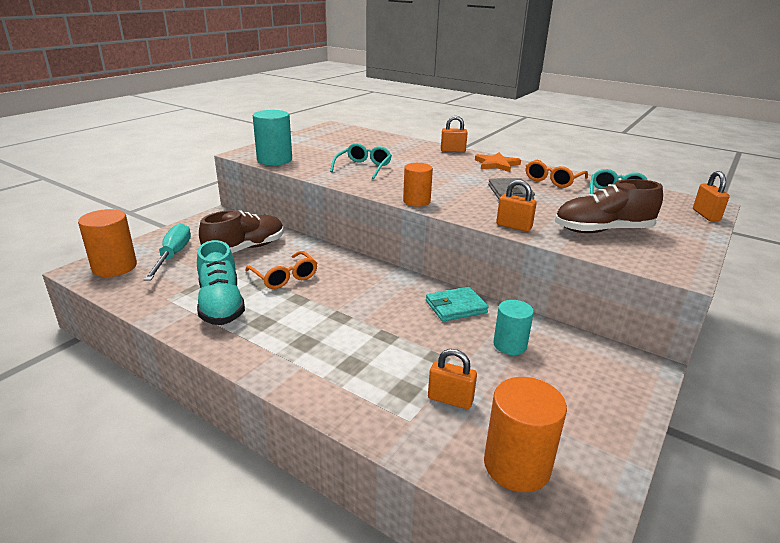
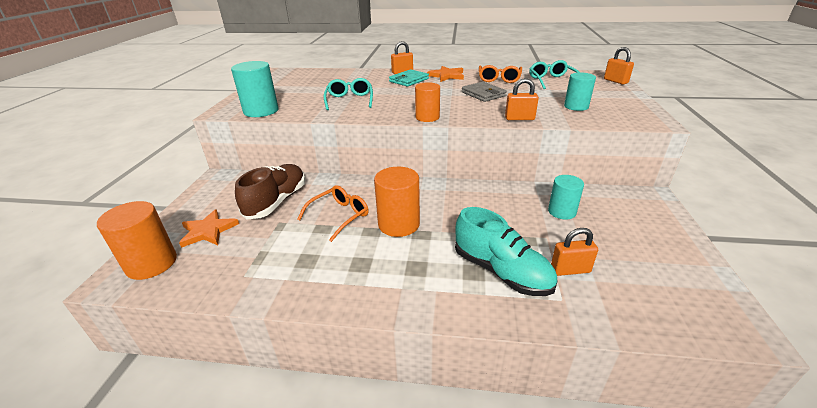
camera: 25 degrees left, 5 degrees up
(173, 255) = (208, 231): turquoise screwdriver -> orange star
(221, 305) = (306, 262): turquoise shoe -> turquoise shoe (501, 271)
(284, 277) = (339, 216): orange glasses -> orange glasses turned 75 degrees counterclockwise
(456, 307) = (497, 195): turquoise wallet -> turquoise wallet (409, 80)
(517, 465) = (662, 301): orange cylinder -> orange cylinder (399, 224)
(602, 230) = (576, 106): brown shoe -> turquoise cylinder

